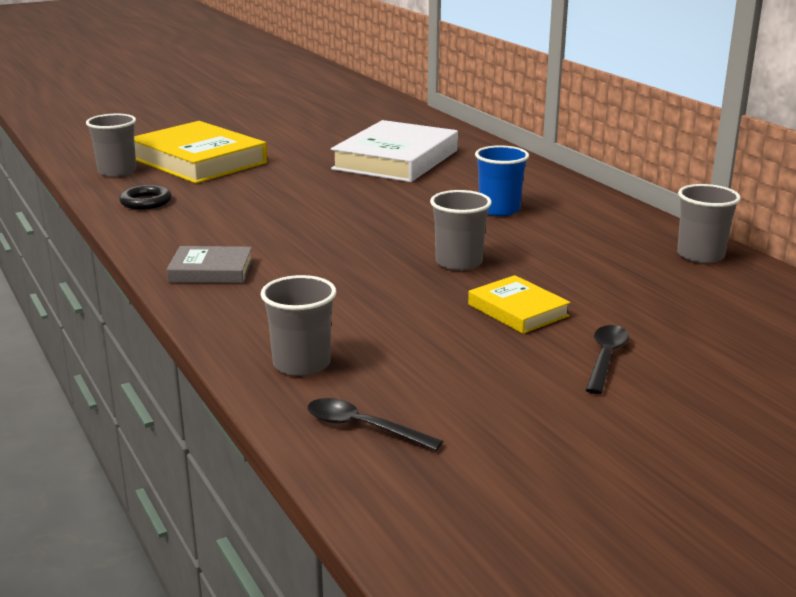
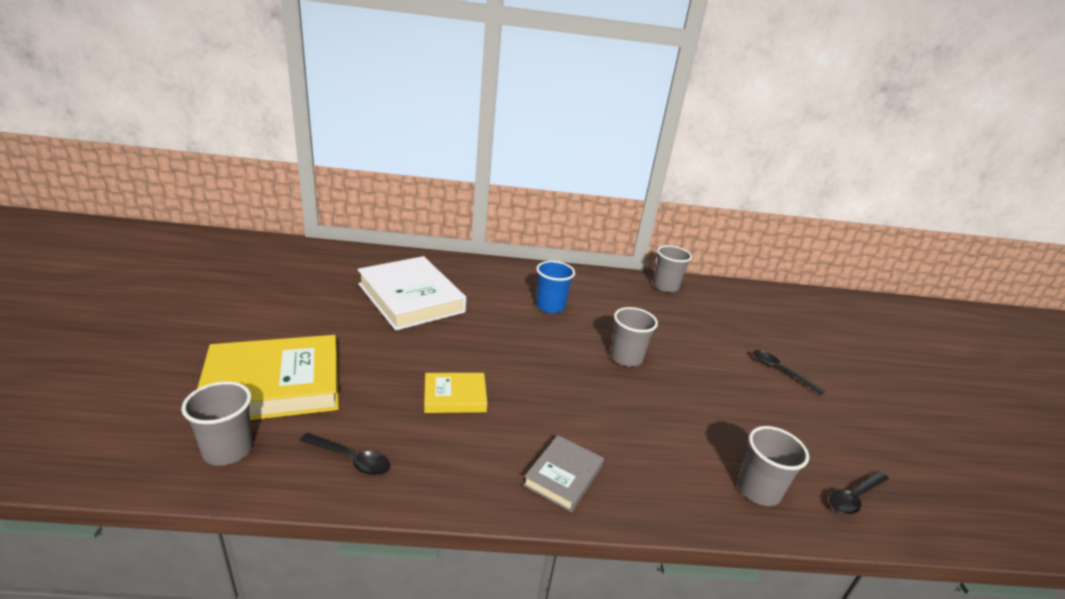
camera: 65 degrees left, 5 degrees up
(146, 202) = (351, 459): black ring -> black spoon
(518, 310) = (709, 369): yellow book -> yellow book (455, 396)

